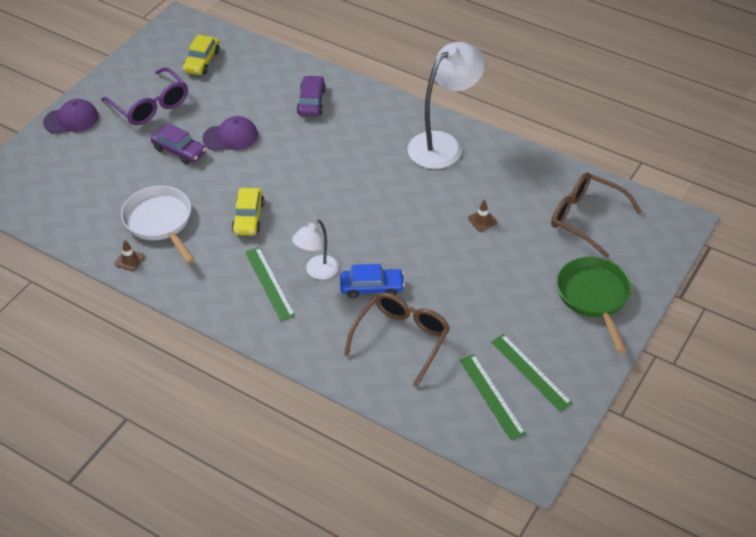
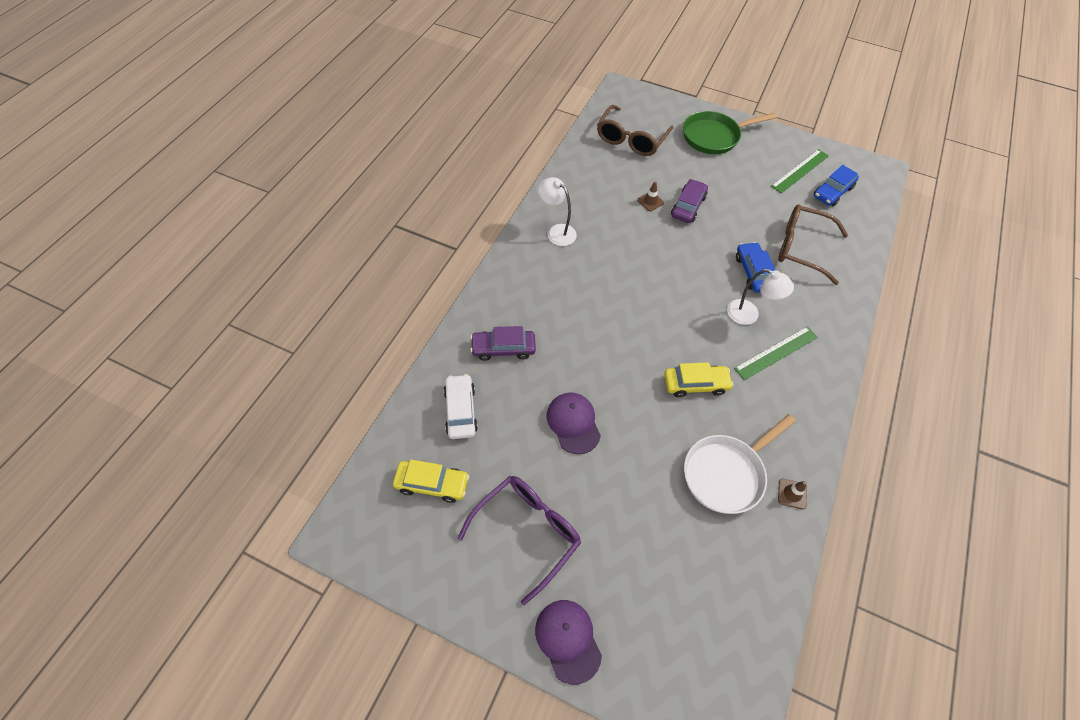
camera: 100 degrees left, 10 degrees up
(179, 151) = (606, 477): purple car -> purple car (688, 206)
(258, 76) = (461, 410): none -> white car
(443, 144) = (556, 231): white lamp -> white lamp, size x0.55
(491, 396) = (832, 192): green ruler -> blue car

